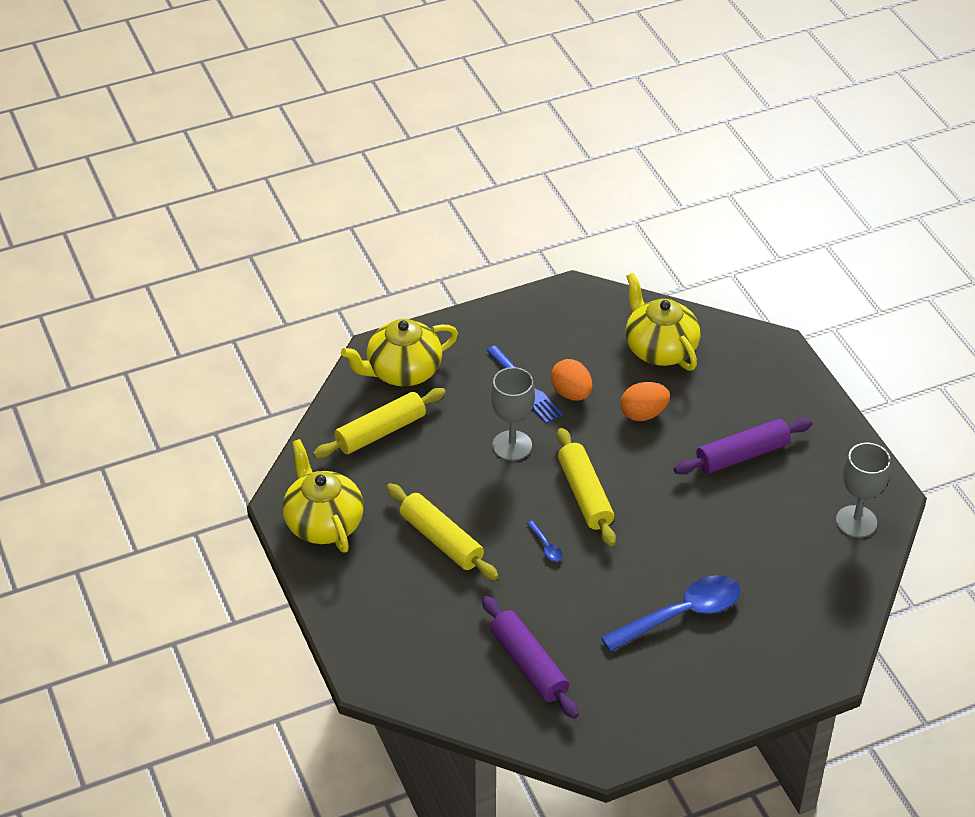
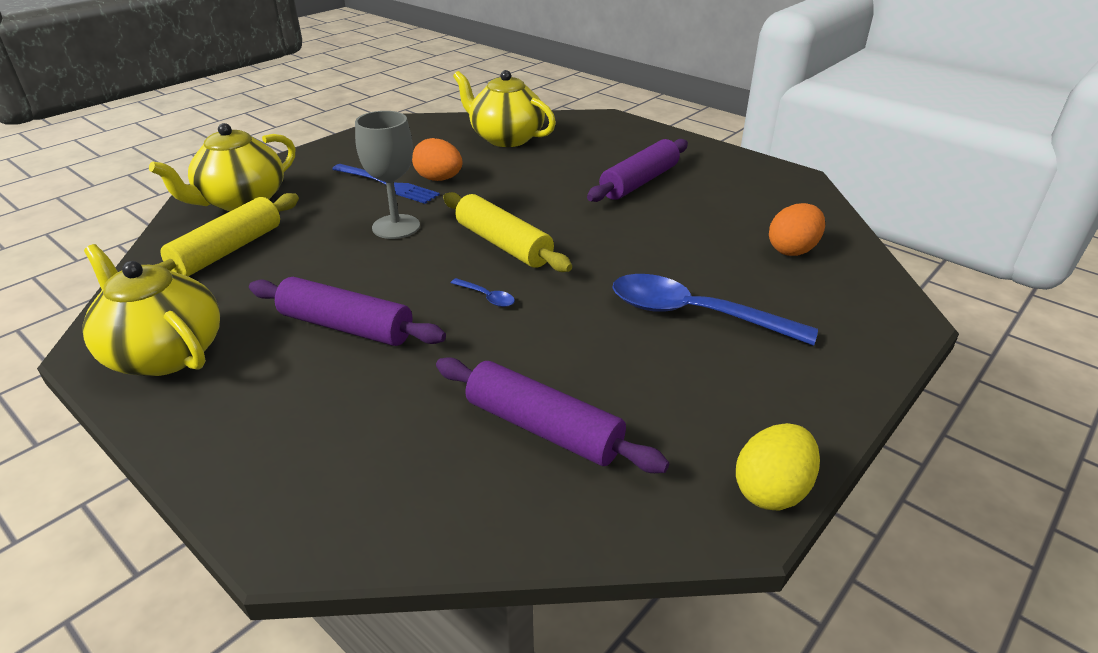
camera: 25 degrees left, 10 degrees down
(441, 540) = (346, 326): yellow rolling pin -> purple rolling pin
(633, 750) = (771, 490): none -> yellow egg
(643, 414) = (522, 177): orange egg -> orange egg (792, 250)
(681, 614) = (694, 314): blue spoon -> blue spoon turned 105 degrees counterclockwise
(856, 521) = (788, 199): grey goblet -> none

